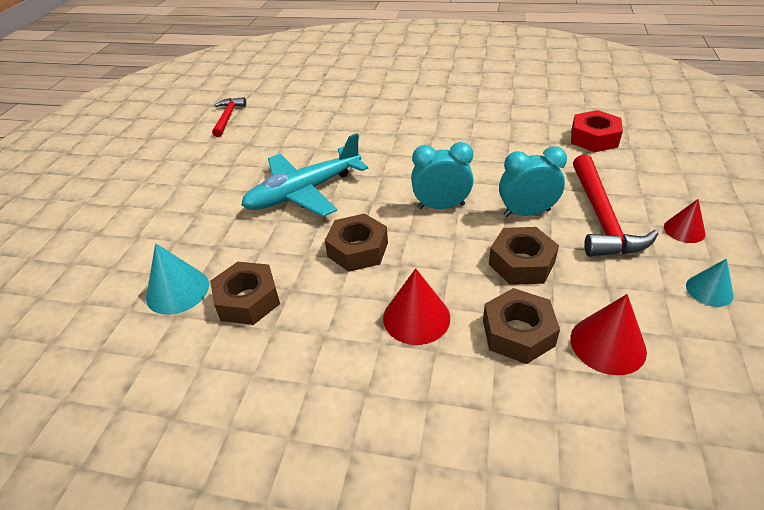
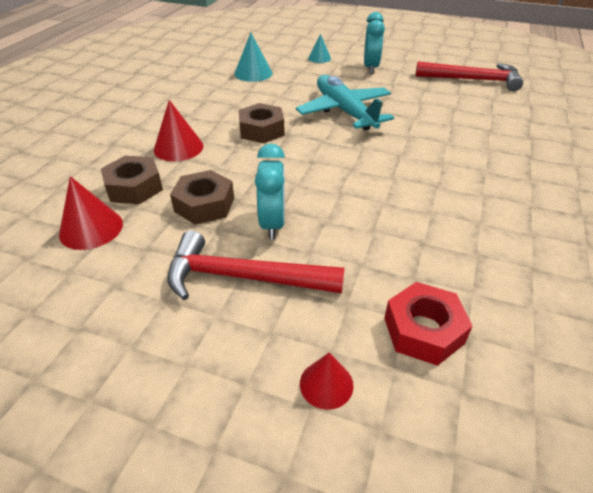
camera: 95 degrees right, 0 degrees up
(228, 117) = (473, 80): red hammer -> red hammer, size x1.63
(248, 300) = (232, 93): brown nut -> none
(441, 206) = (302, 174): turquoise clock -> turquoise clock (370, 68)
(684, 230) = (189, 345): red cone -> red cone (326, 384)
(709, 290) = (95, 321): turquoise cone -> turquoise cone (319, 58)

